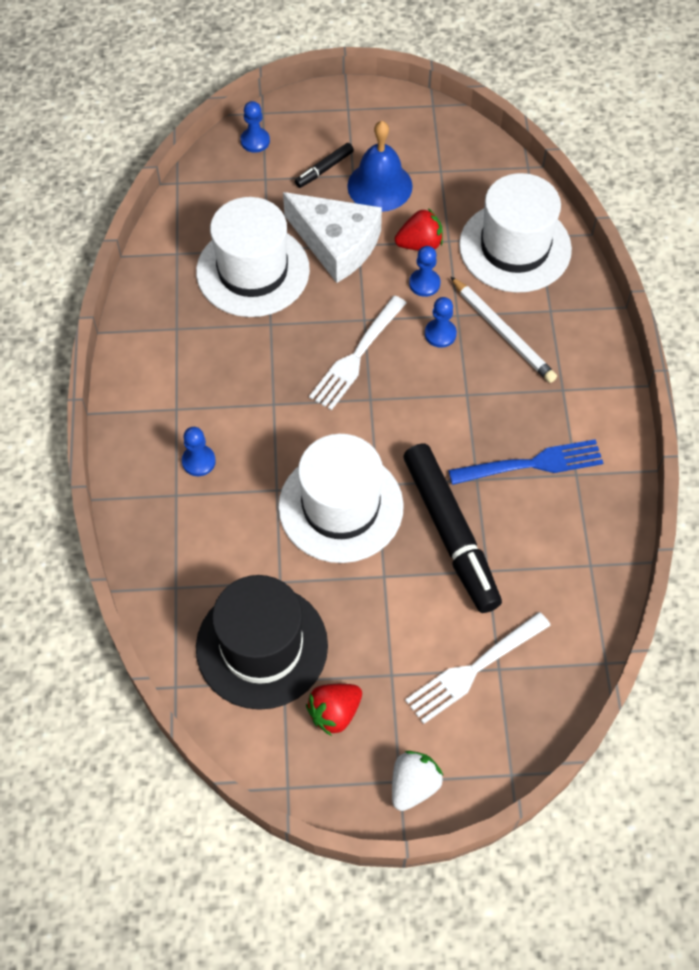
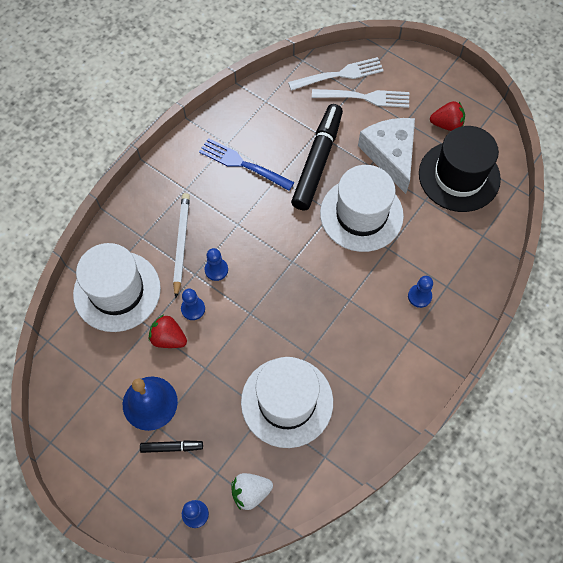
camera: 140 degrees left, 5 degrees up
(336, 244) = (218, 380): white cheese -> white cheese (390, 155)
(357, 355) = (275, 293): white fork -> white fork (339, 75)
(413, 785) = (435, 74): white strawberry -> white strawberry (250, 492)

